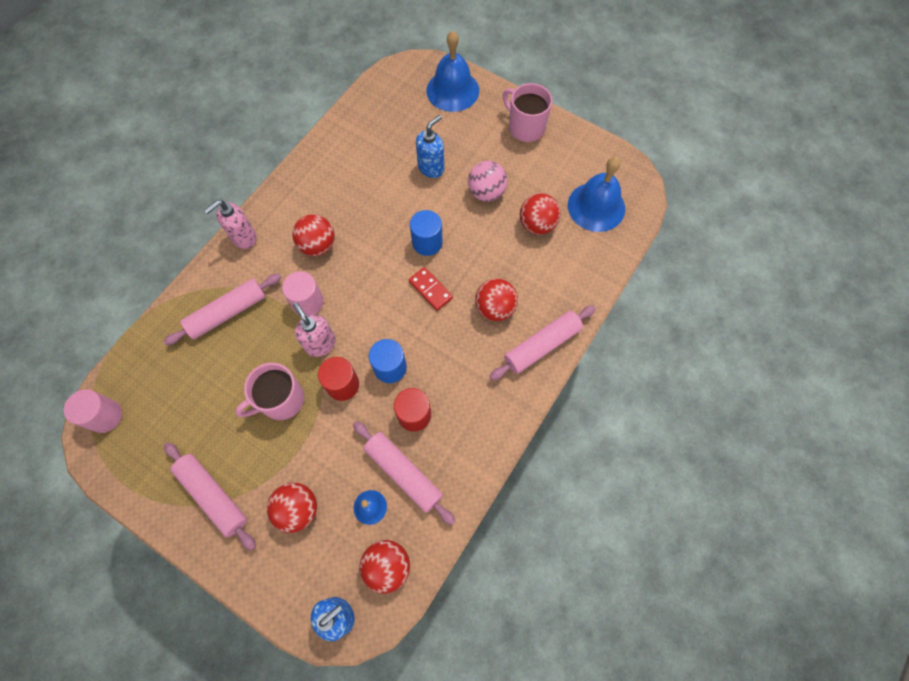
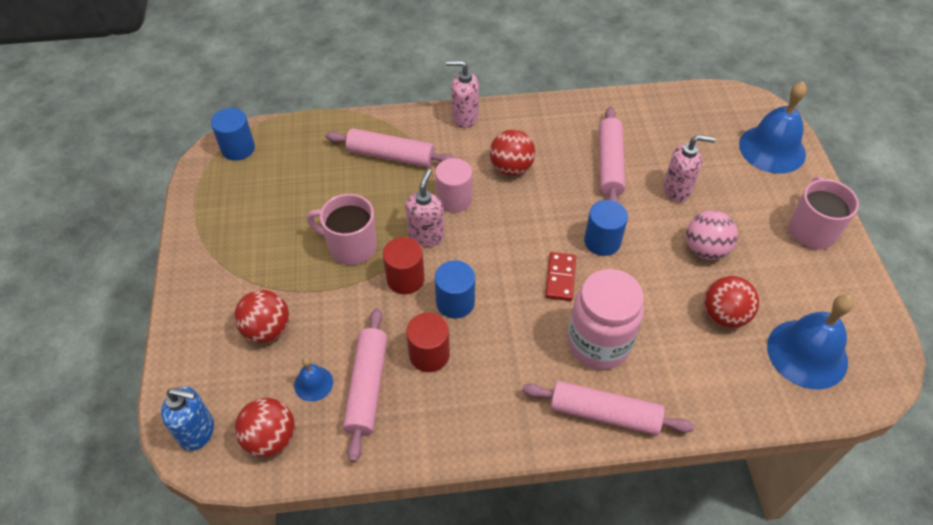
camera: 50 degrees right, 15 degrees down
(105, 416) = (238, 148): pink cylinder -> blue cylinder
(213, 496) = (231, 262): pink rolling pin -> pink rolling pin (609, 164)
(431, 168) = (677, 190): blue soap dispenser -> pink soap dispenser
(495, 308) = (598, 343): red ball -> pink jar

